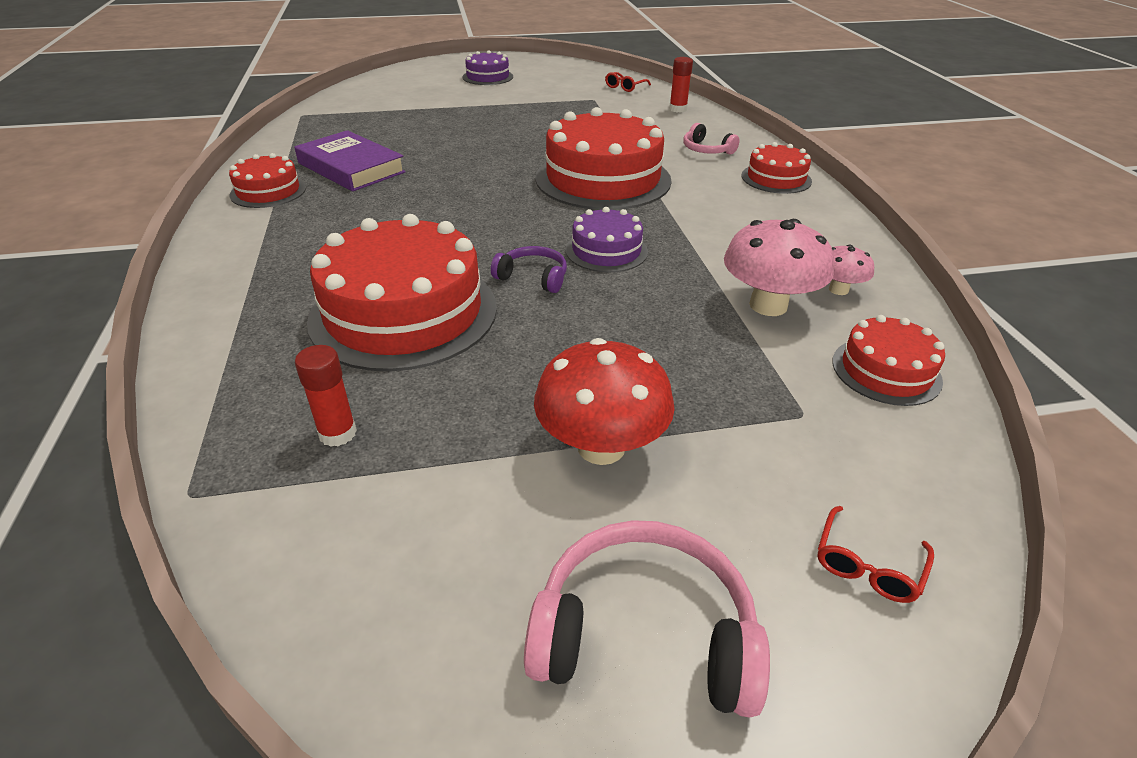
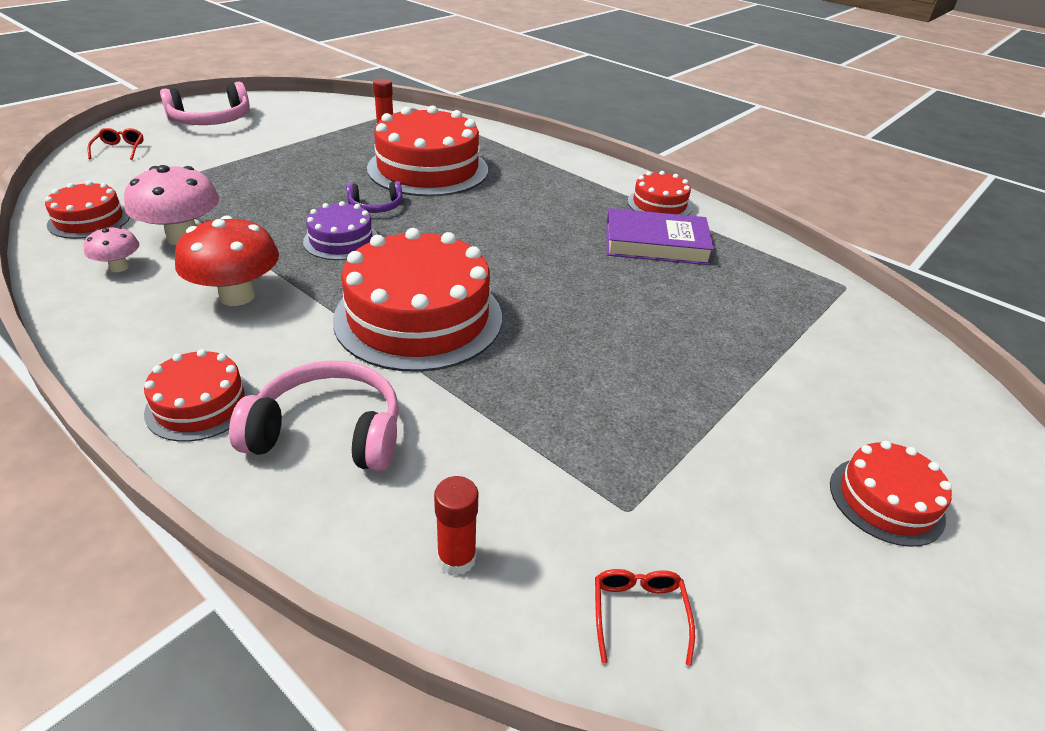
camera: 140 degrees right, 0 degrees up
(488, 77) = (886, 500): purple cake -> red cake
(601, 447) = (260, 151): red mushroom -> red mushroom (237, 296)
(706, 150) = (329, 432): pink headphones -> pink headphones, size x1.76

